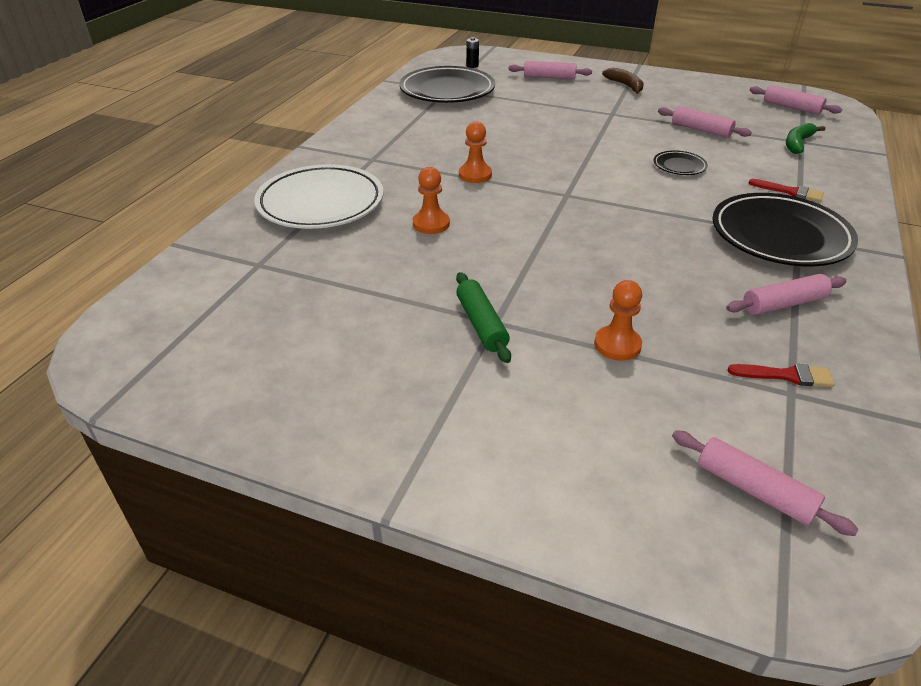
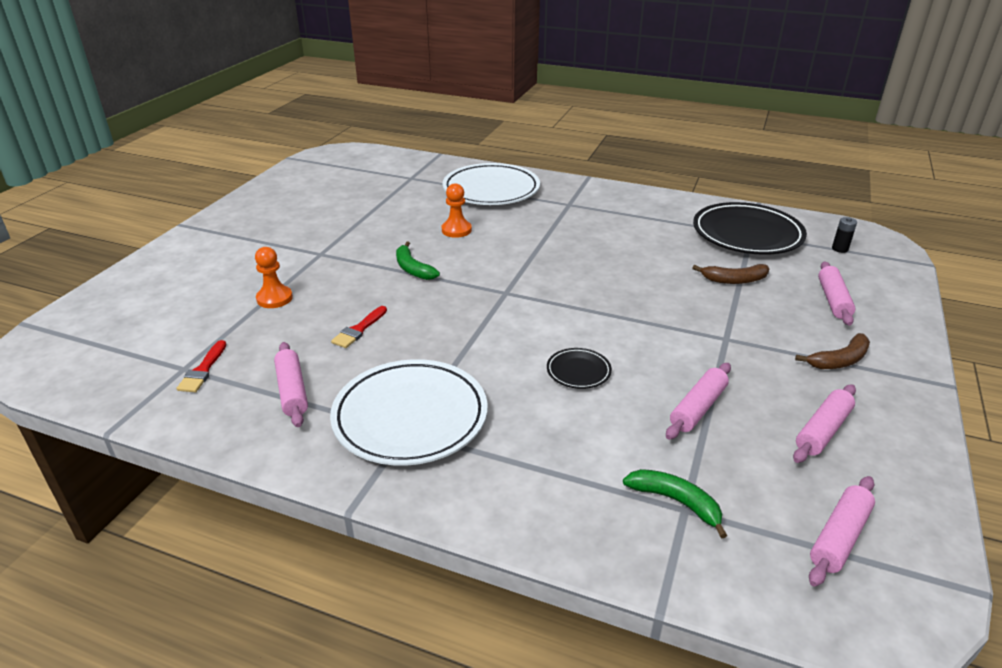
camera: 90 degrees right, 5 degrees down
(475, 175) = (543, 248): orange pawn -> none
(481, 324) = (319, 248): green rolling pin -> none
(526, 102) = (734, 280): none -> brown banana
(527, 248) = (413, 269): none -> green banana
(754, 490) = (114, 333): pink rolling pin -> pink rolling pin (822, 430)
(780, 236) = (410, 417): black plate -> white plate
(789, 192) = (515, 452): red brush -> red brush (359, 329)

